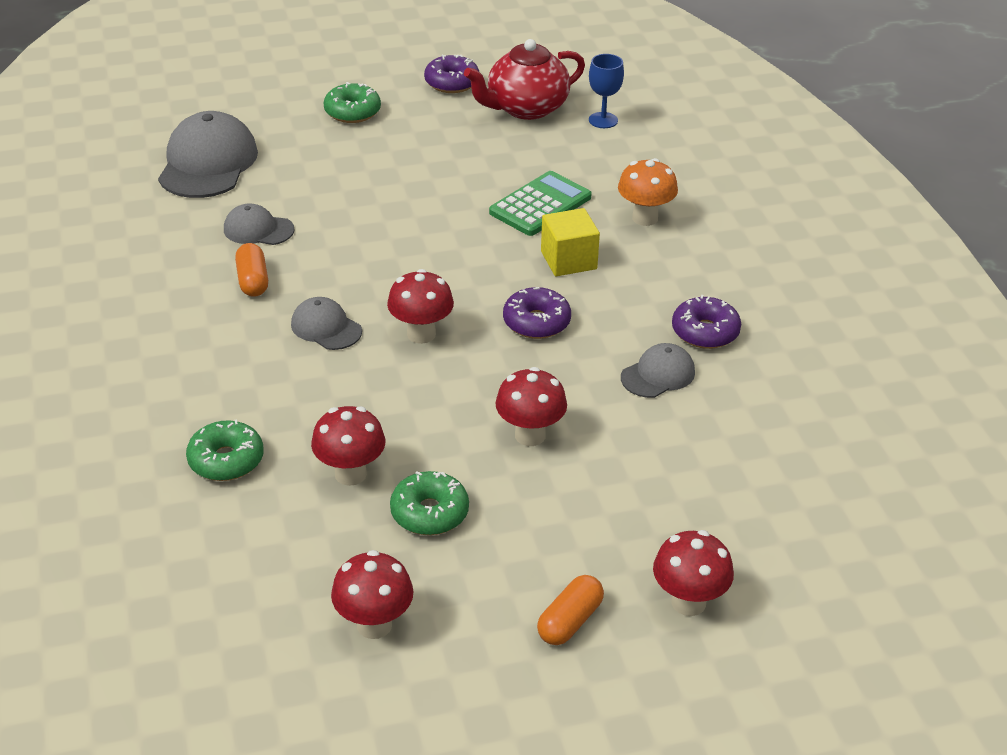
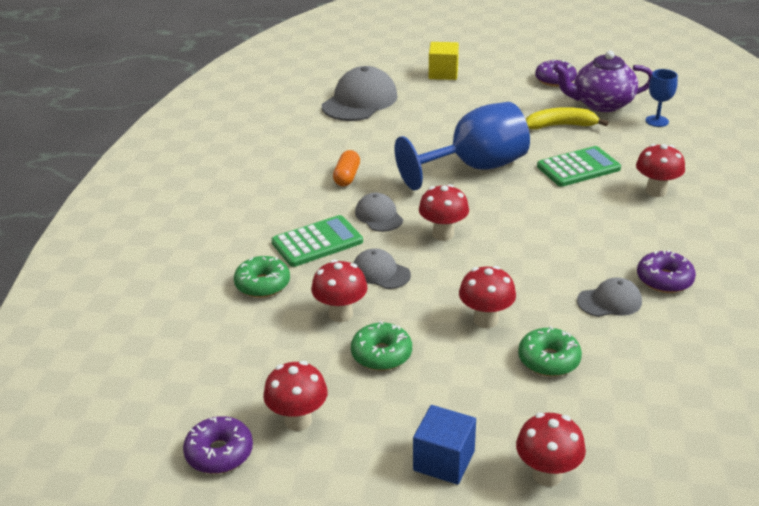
camera: 25 degrees right, 5 degrees down
(258, 229) = (369, 146): grey cap -> grey cap (380, 272)
(265, 384) = (317, 242): none -> green calculator
(352, 112) = (474, 86): green donut -> green donut (548, 360)
(413, 231) = (475, 167): none -> blue goblet
(491, 149) = (561, 126): none -> yellow banana
(526, 108) = (601, 104): red teapot -> purple teapot
(536, 322) = (533, 244): purple donut -> purple donut (219, 453)
(568, 260) = (580, 208): yellow cube -> yellow cube (443, 73)
(570, 621) = (444, 461): orange capsule -> blue cube
(645, 218) = (656, 191): orange mushroom -> red mushroom

